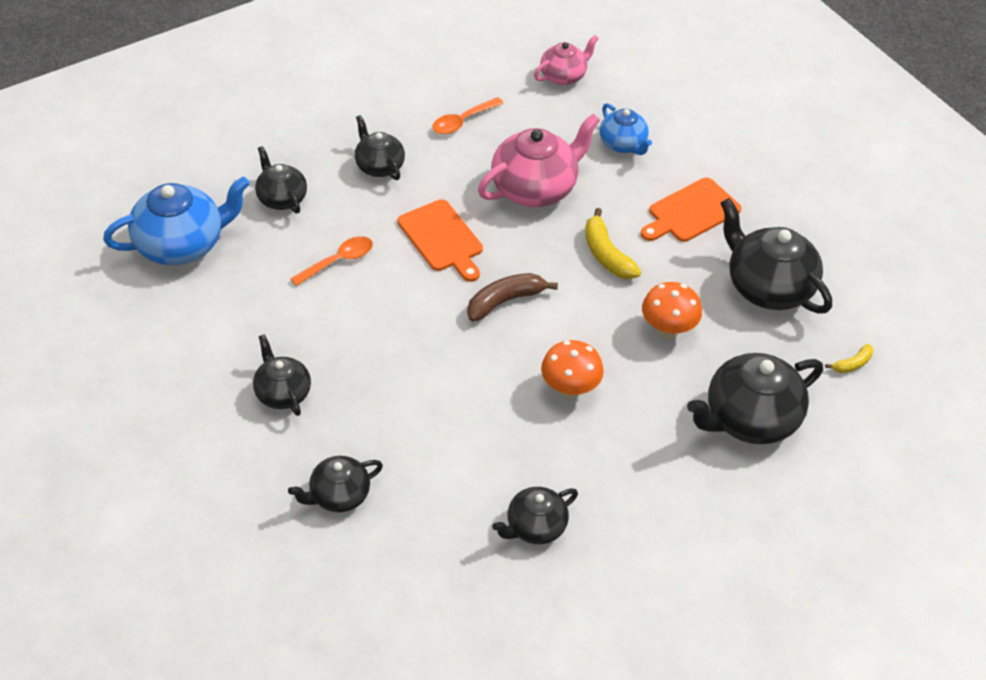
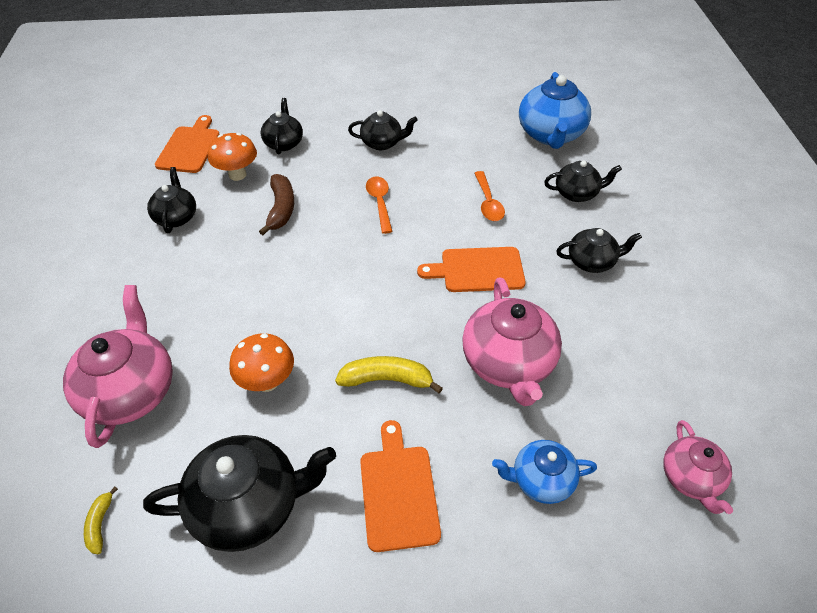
camera: 120 degrees right, 0 degrees up
(407, 598) = (190, 147): none -> orange cutting board
(462, 121) = (635, 345): orange spoon -> orange spoon (380, 203)
(505, 301) = (381, 282): brown banana -> brown banana (281, 209)
(570, 389) = (265, 284): orange mushroom -> orange mushroom (237, 175)
(749, 419) = (131, 391): black teapot -> pink teapot

